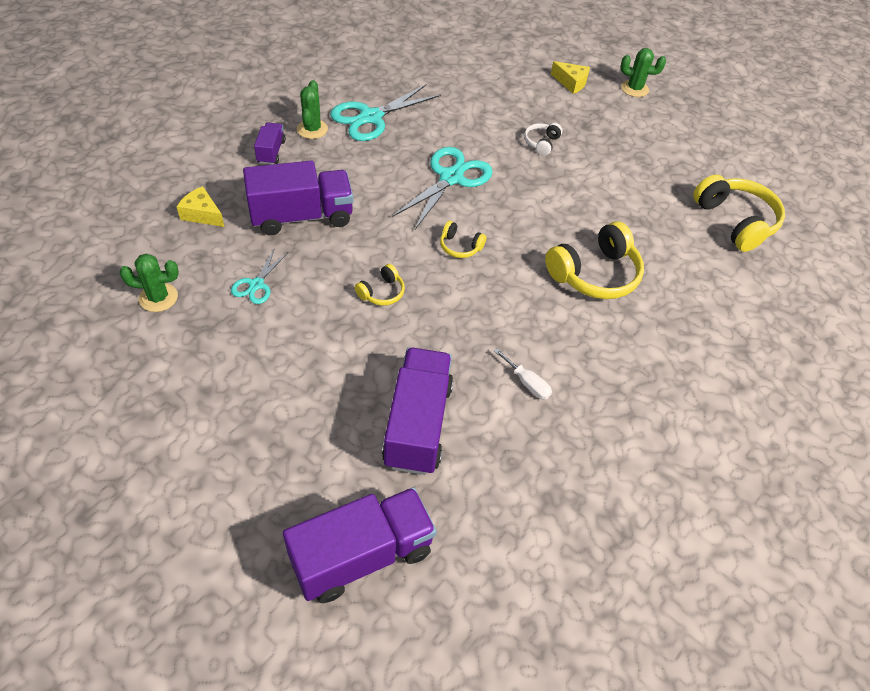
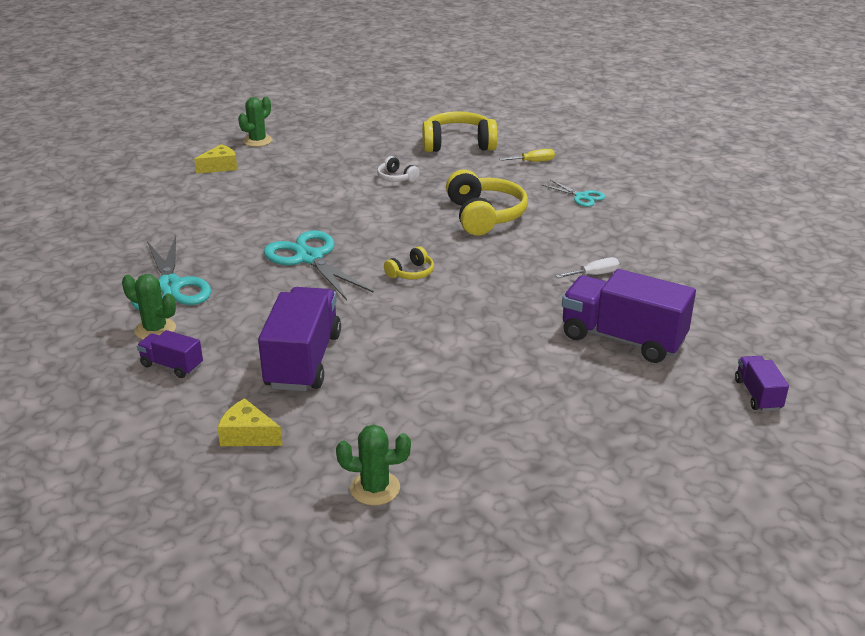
camera: 65 degrees left, 20 degrees down
(158, 297) = (375, 488): green cactus -> green cactus turned 75 degrees clockwise
(202, 214) = (248, 435): yellow cheese -> yellow cheese turned 60 degrees clockwise
(256, 285) = (394, 409): turquoise scissors -> turquoise scissors (581, 197)
(362, 555) = (757, 395): purple truck -> purple truck, size x0.50
(382, 292) = (449, 328): yellow headphones -> none
(541, 143) = (296, 201): white headphones -> white headphones (396, 178)
(742, 289) = (533, 162): none -> yellow screwdriver

